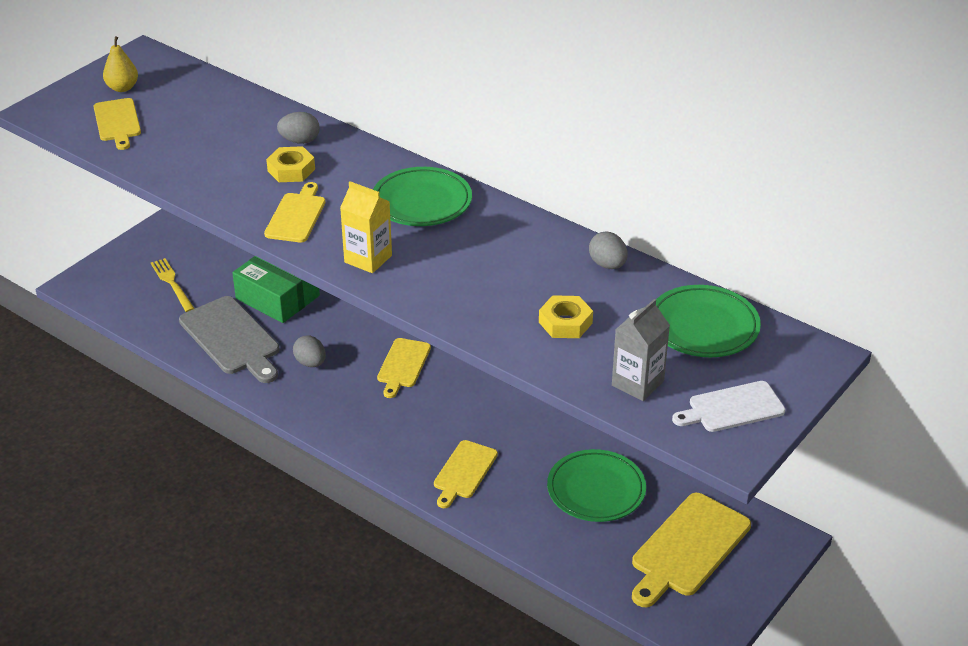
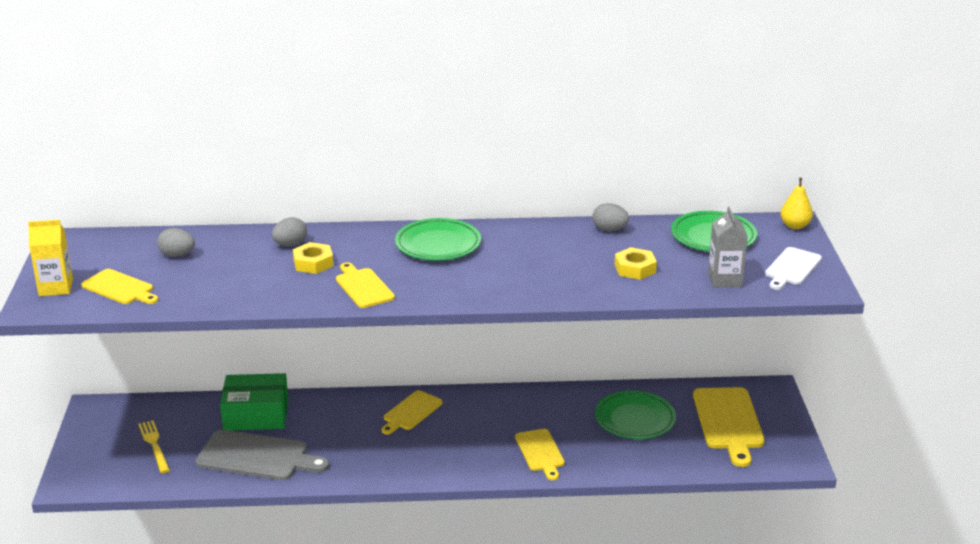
camera: 40 degrees left, 10 degrees down
(122, 88) = (85, 266): yellow pear -> yellow pear (795, 226)
(172, 283) = (154, 445): yellow fork -> yellow fork turned 45 degrees clockwise
(310, 363) = (341, 442): grey egg -> grey egg (177, 255)
(368, 259) = (455, 289): yellow carton -> yellow carton (56, 287)
(403, 365) = (411, 412): yellow cutting board -> yellow cutting board turned 60 degrees clockwise

